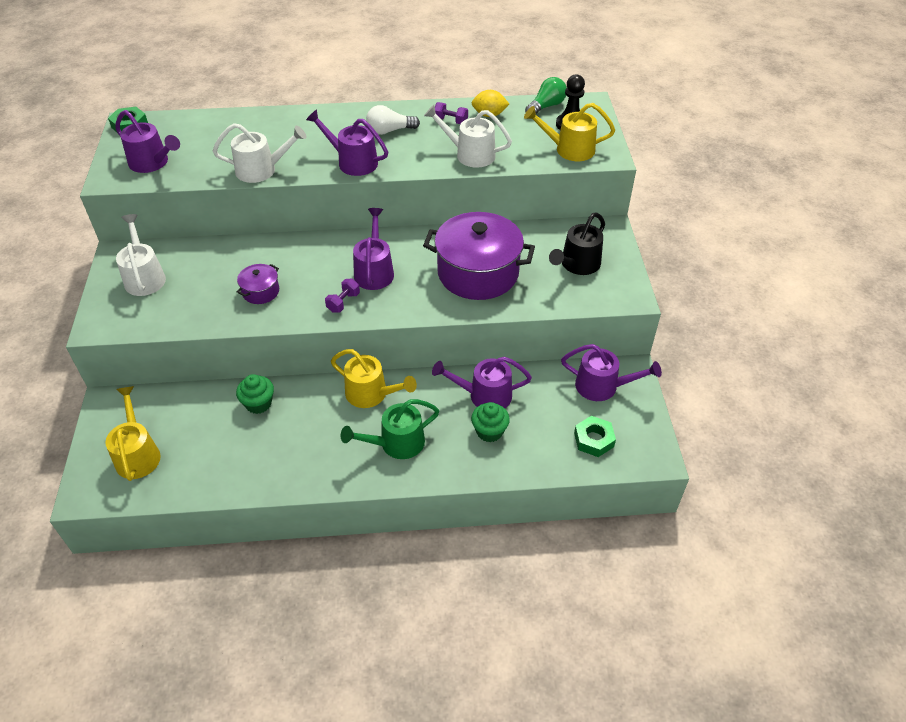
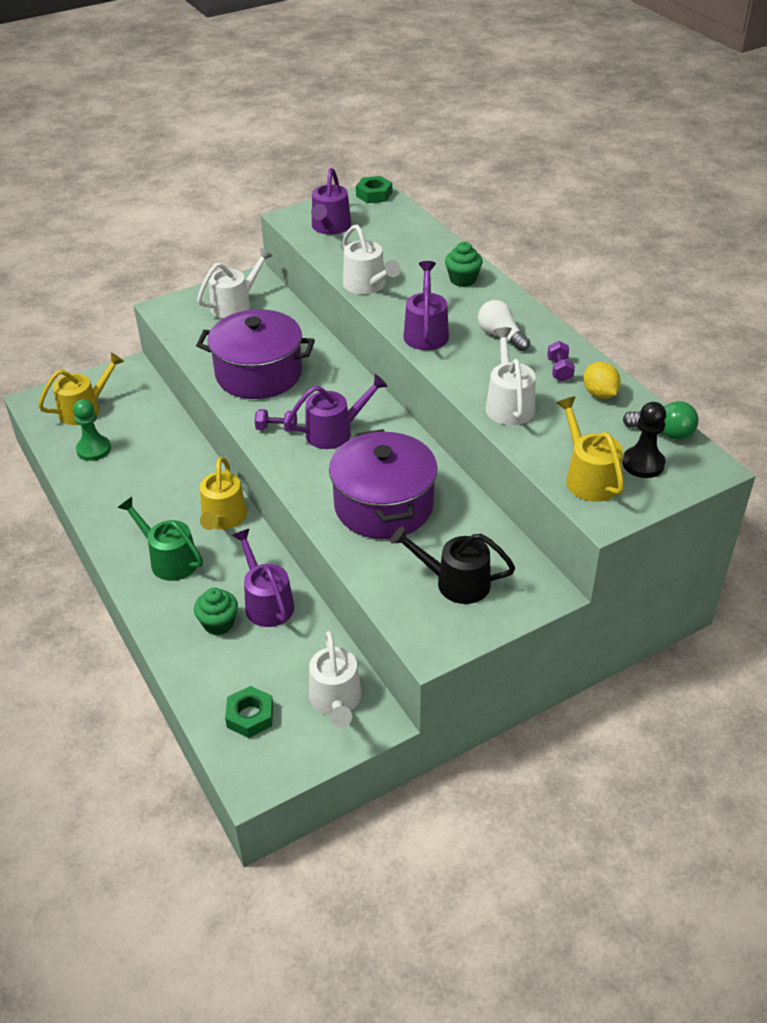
camera: 65 degrees right, 5 degrees down
(206, 461) = (94, 449): none -> green pawn
(258, 403) = (173, 451): green cupcake -> green cupcake (463, 279)
(260, 291) = (259, 374): purple pot -> purple pot, size x2.23
(602, 386) = (336, 700): purple watering can -> white watering can

